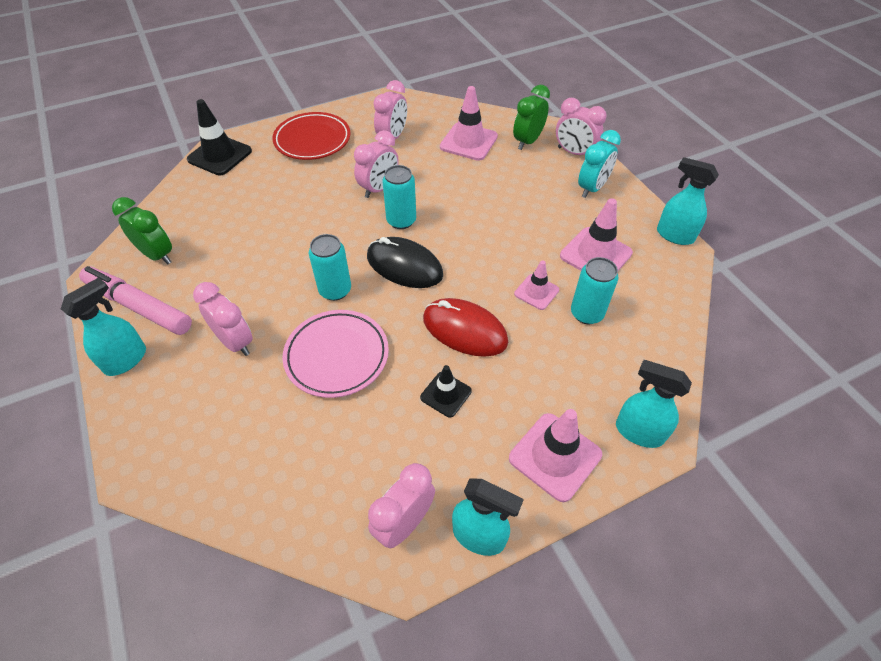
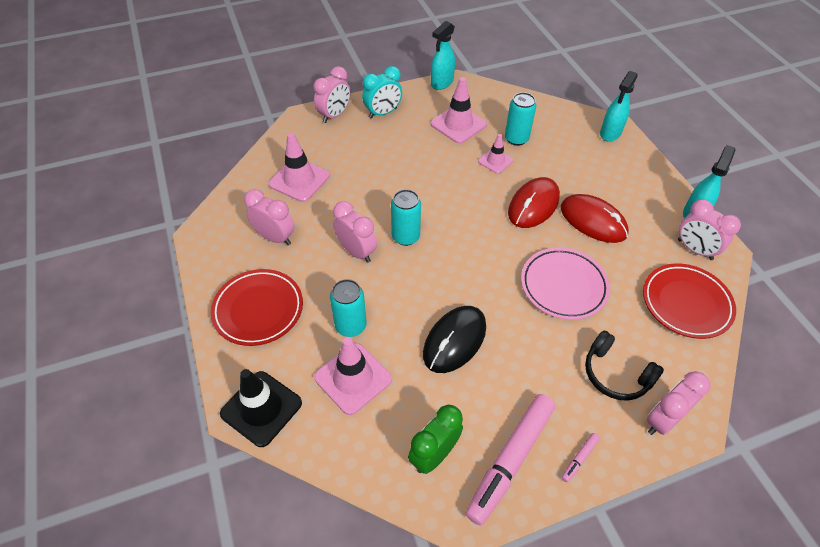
camera: 85 degrees left, 0 degrees up
(126, 360) = (579, 459): turquoise spray bottle -> pink marker
(214, 400) = (615, 374): none -> black headphones
(235, 342) = (552, 363): pink clock -> pink clock (663, 420)
(307, 494) = (686, 303): none -> red plate
(335, 290) = (491, 287): turquoise can -> turquoise can (350, 326)
(404, 266) = (463, 237): black mouse -> black mouse (454, 340)
(446, 394) = (593, 221): black traffic cone -> red mouse
(527, 141) = (310, 141): green clock -> none
(555, 456) = (633, 172): pink traffic cone -> pink traffic cone (353, 378)
(592, 188) = (383, 113): turquoise clock -> turquoise clock turned 105 degrees clockwise

